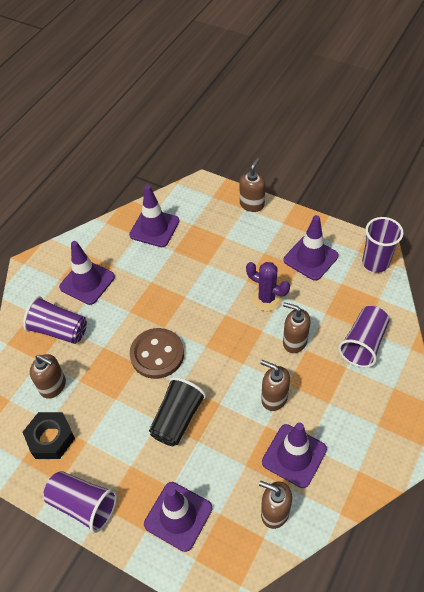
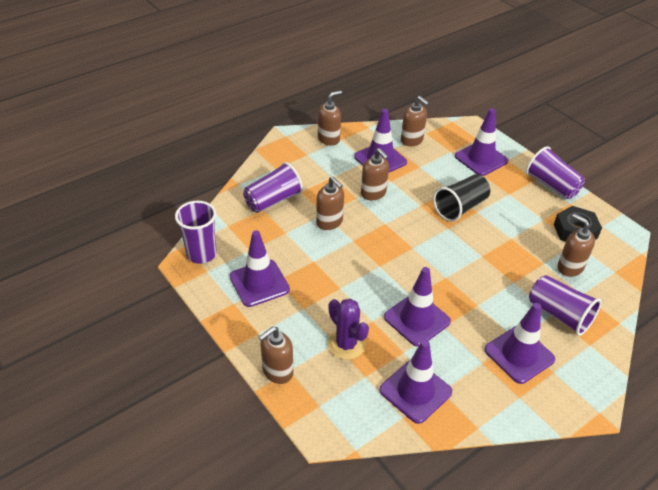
camera: 160 degrees left, 10 degrees down
(157, 354) = (461, 257): brown button -> none
(174, 279) = (417, 319): none -> purple traffic cone
(266, 298) = (331, 264): purple cactus -> purple cactus (346, 344)
(372, 464) = (329, 139): none -> brown soap dispenser

